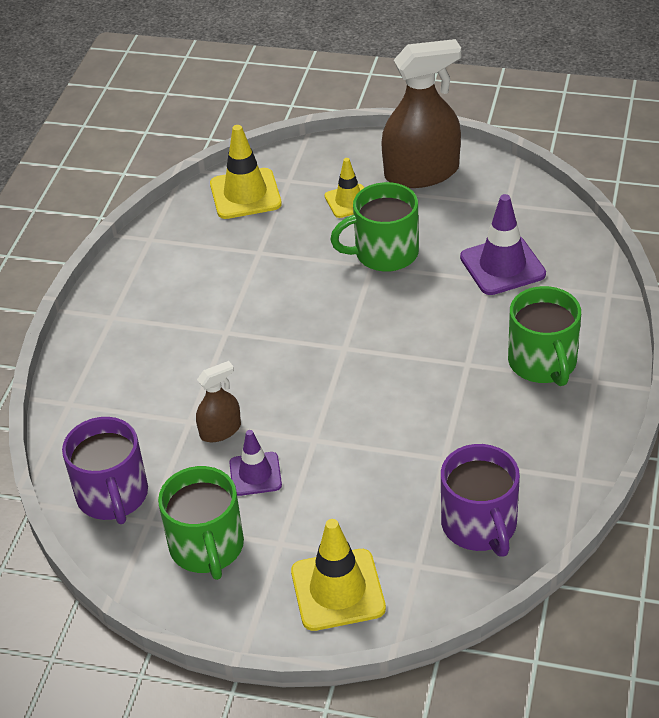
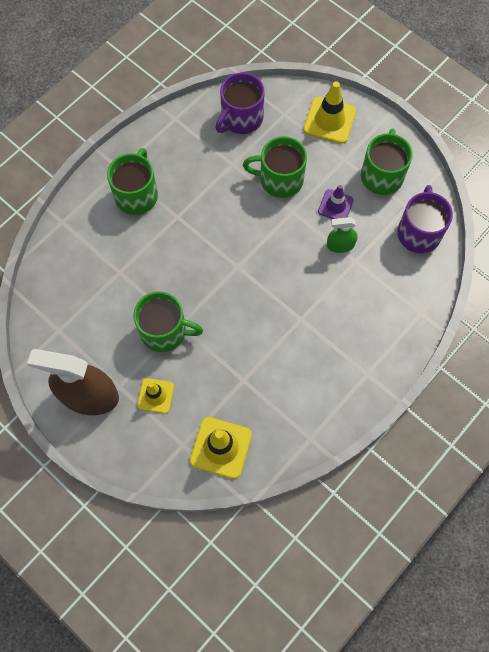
camera: 155 degrees left, 25 degrees up
(220, 430) = (340, 245): brown spray bottle -> green spray bottle
(359, 470) = (279, 179): none -> green mug
(480, 525) = (241, 118): purple mug -> purple mug turned 150 degrees counterclockwise
(502, 266) = (103, 278): purple traffic cone -> none

